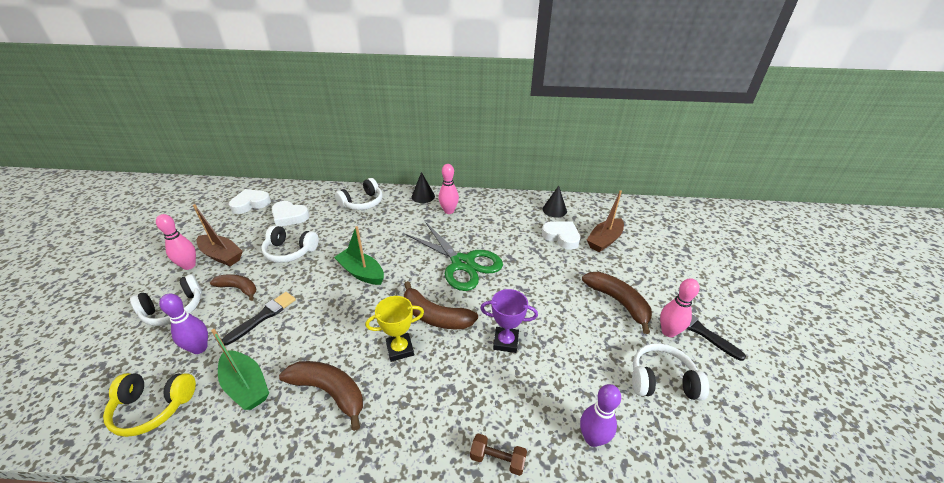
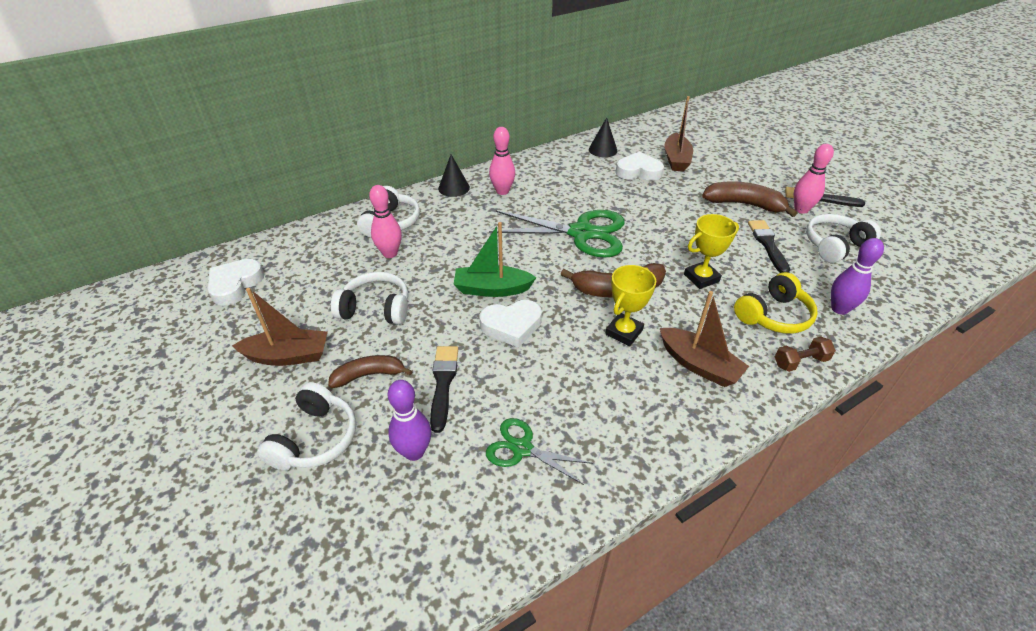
camera: 35 degrees left, 5 degrees up
(153, 407) = (448, 530): yellow headphones -> yellow headphones (773, 315)
(189, 266) = (257, 388): pink bowling pin -> pink bowling pin (390, 253)
(246, 386) = (522, 448): green boat -> green scissors
(289, 217) = (316, 275): white heart -> white heart (511, 326)
(290, 251) = (376, 309): white headphones -> white headphones turned 150 degrees counterclockwise
(329, 392) = (610, 401): brown banana -> none
(418, 407) = (699, 365): none -> brown boat
(505, 342) = (701, 278): purple trophy -> yellow trophy
(596, 345) = (767, 244): none -> black brush

